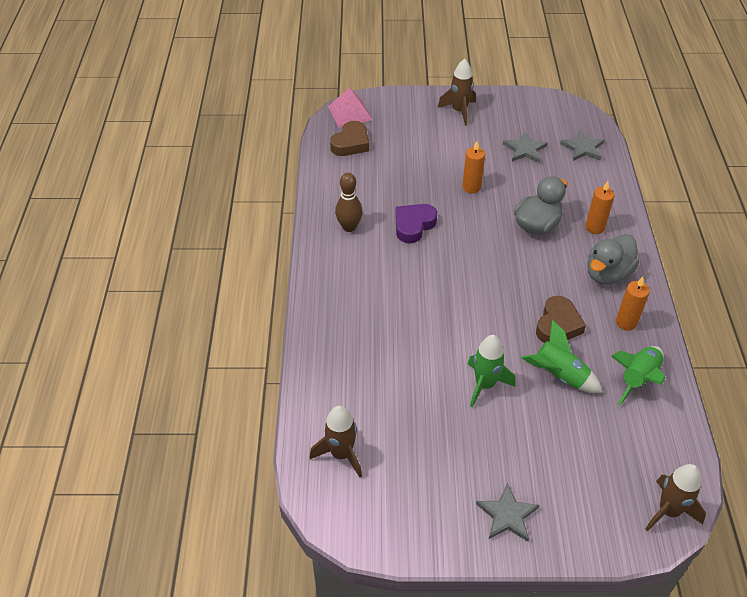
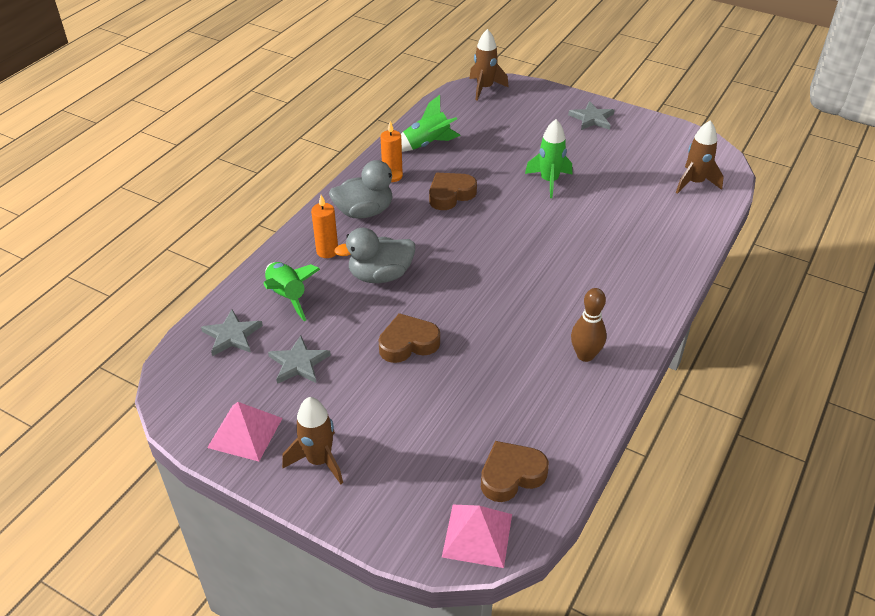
camera: 150 degrees left, 5 degrees down
(413, 225) = (510, 327): purple heart -> none
(471, 187) = (408, 343): orange candle -> brown heart
(512, 108) = (245, 432): none -> pink pyramid
(559, 376) = (484, 166): green rocket -> green rocket (287, 296)

